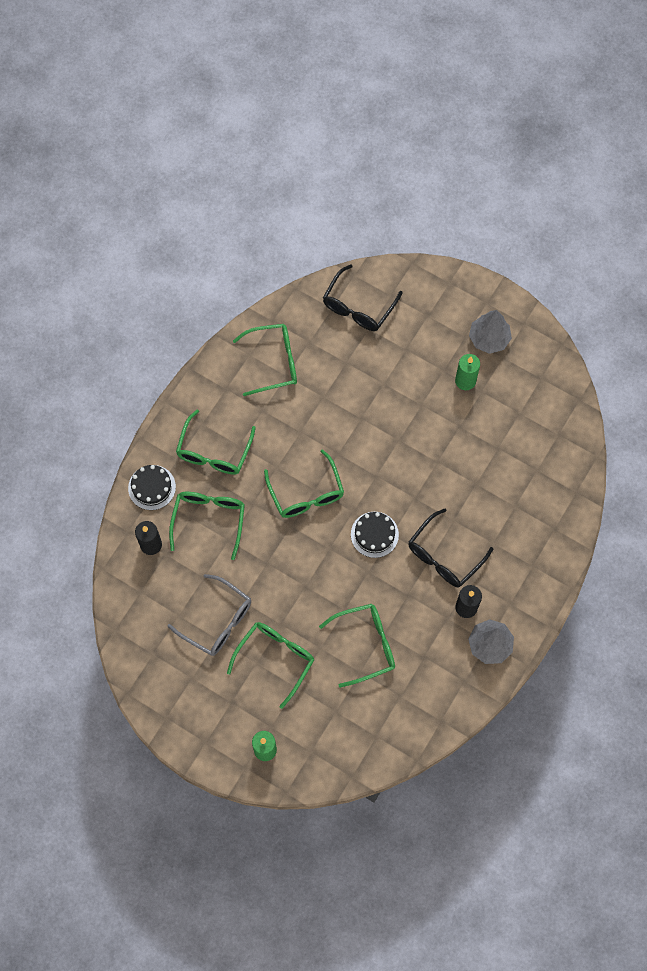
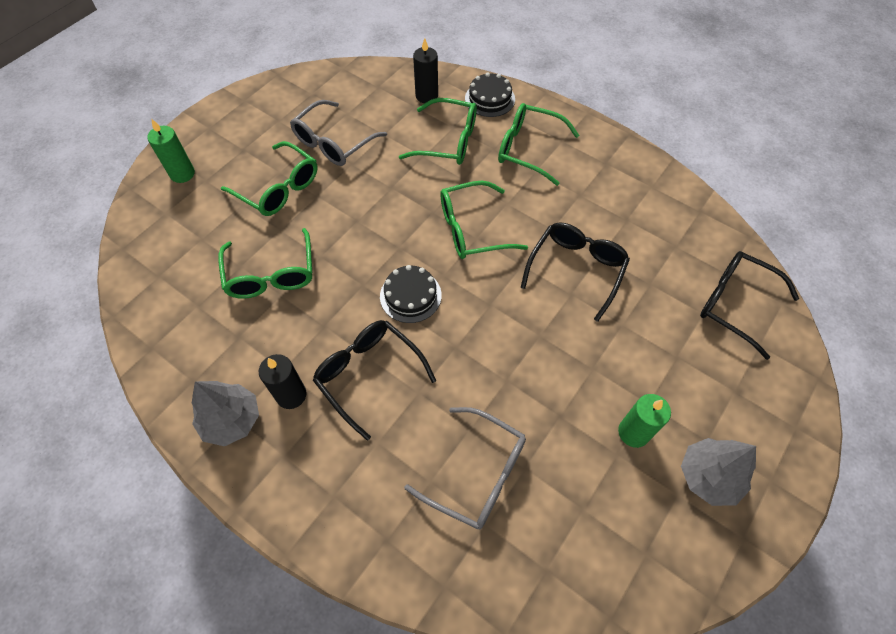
camera: 95 degrees right, 10 degrees down
(274, 362) = (644, 209): green glasses -> none
(338, 414) = (576, 269): none -> black glasses
(506, 477) = (477, 474): none -> grey glasses

